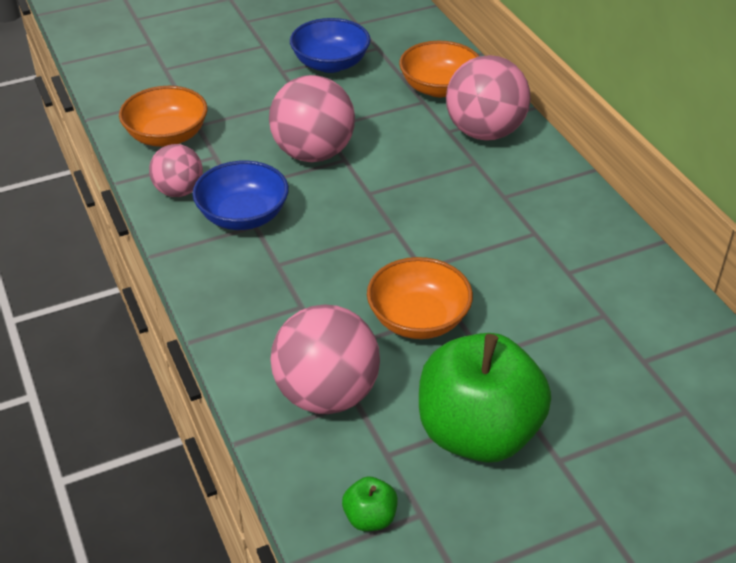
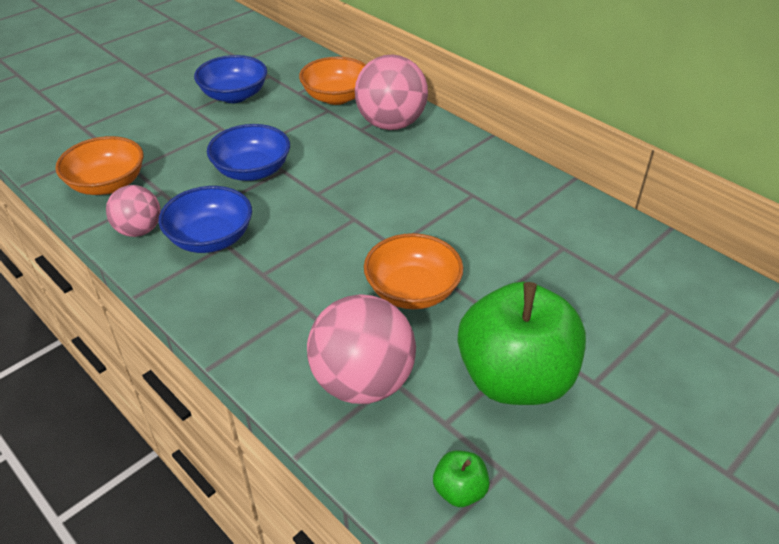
camera: 20 degrees left, 0 degrees up
(313, 153) = (252, 171): pink ball -> blue bowl

